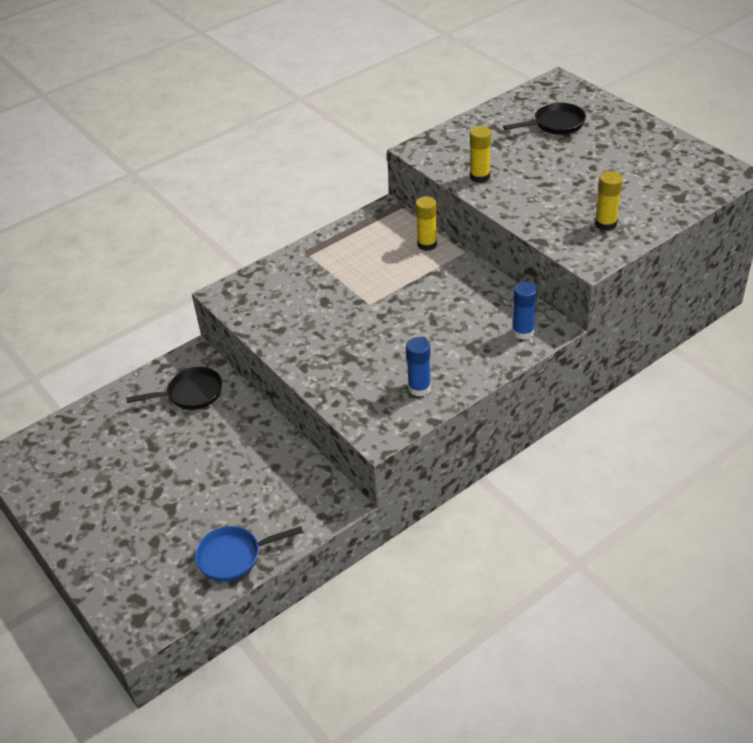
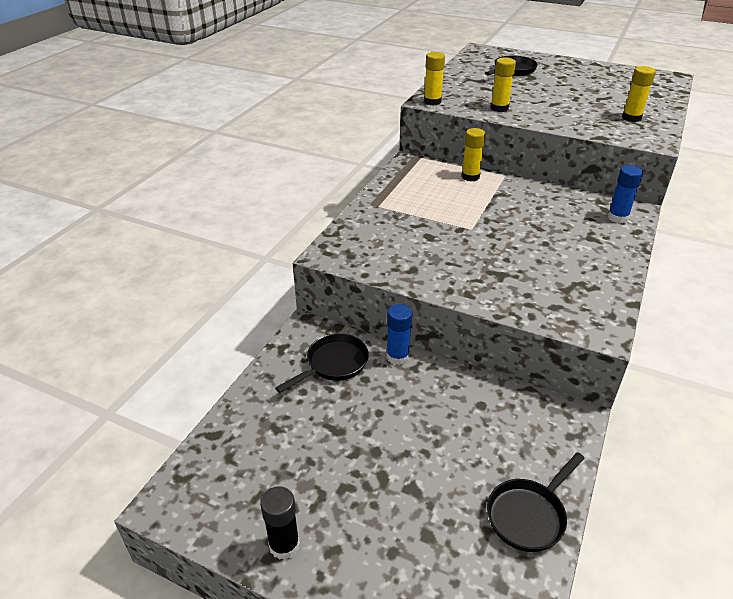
camera: 30 degrees left, 5 degrees down
(60, 510) = (284, 545): none -> black glue stick
(234, 556) = (529, 515): blue pan -> black pan
(419, 388) = (589, 281): blue glue stick -> blue glue stick (397, 356)
(421, 152) = (432, 102): none -> yellow glue stick

